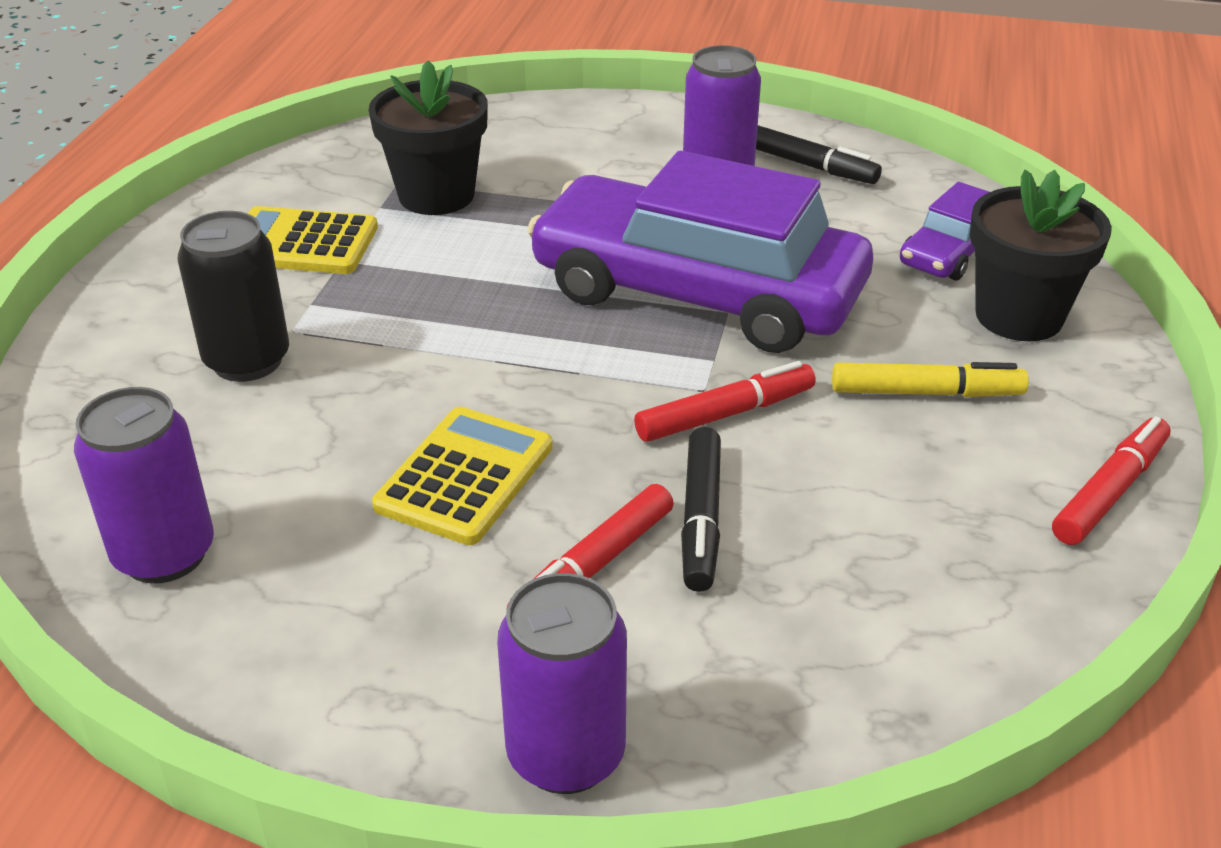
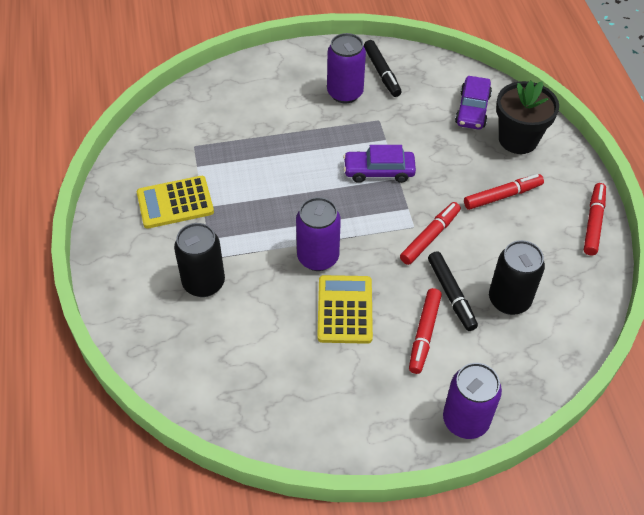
camera: 25 degrees left, 15 degrees up
(164, 554) = (247, 397): purple can -> purple can (318, 257)
(436, 195) = (219, 149): black flower pot -> none
(697, 292) = (379, 171): purple car -> purple car, size x0.45
(807, 165) = (382, 73): black marker -> black marker turned 60 degrees clockwise
(823, 567) = (509, 300): none -> black can
(926, 392) = (502, 196): yellow marker -> red marker

